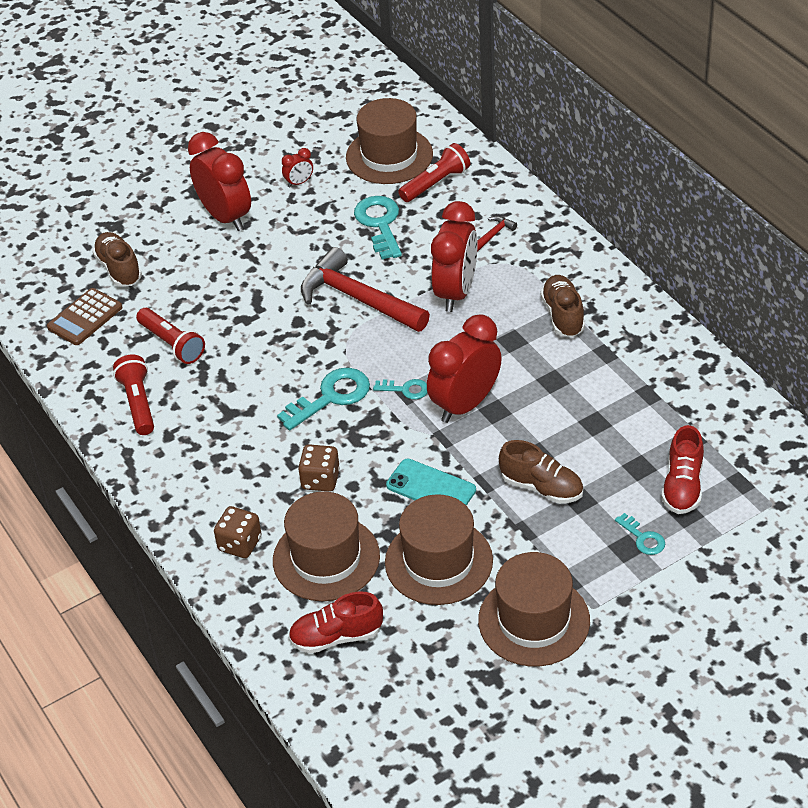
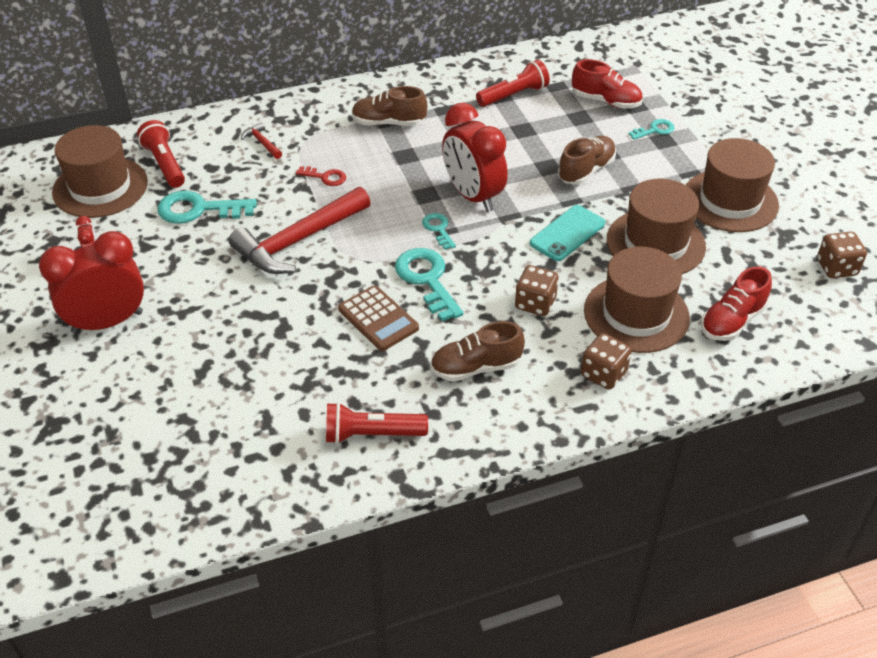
camera: 80 degrees left, 0 degrees up
(85, 317) = (203, 471): brown calculator -> brown calculator (378, 319)
(119, 269) = (135, 428): brown shoe -> brown shoe (475, 367)
(172, 344) = (291, 393): red flashlight -> red flashlight (514, 95)
(336, 637) = (732, 321): red shoe -> red shoe turned 45 degrees clockwise
(405, 389) = (438, 229): turquoise key -> turquoise key turned 45 degrees counterclockwise
(447, 726) = (836, 268): none -> brown dice
(456, 292) = (325, 177): red clock -> red key

